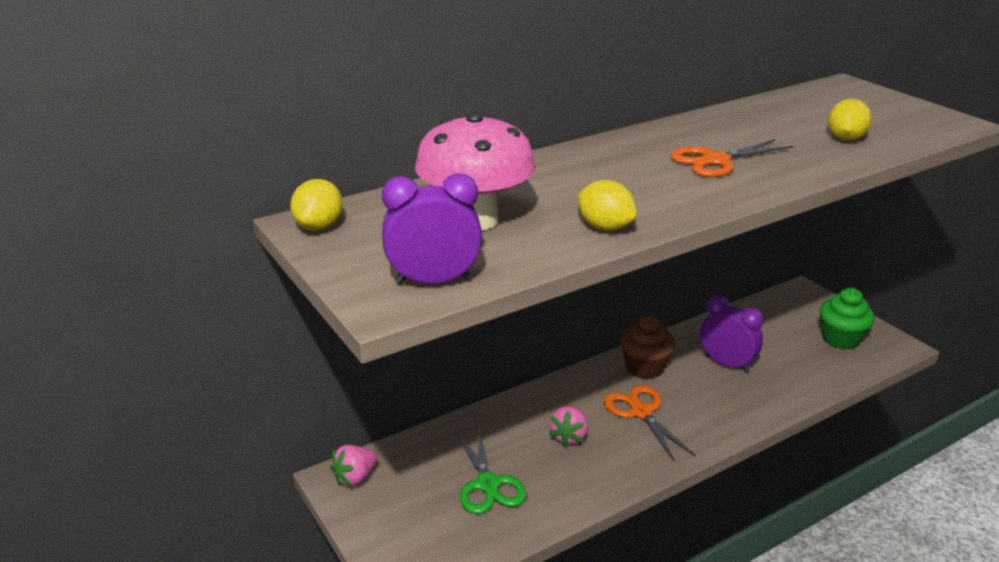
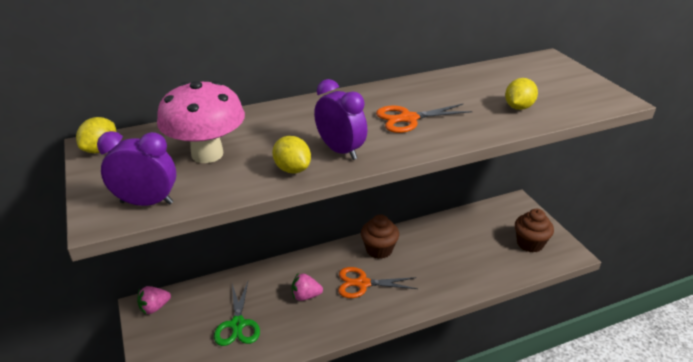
camera: 10 degrees right, 5 degrees up
(569, 437) = (306, 296): pink strawberry -> pink strawberry turned 60 degrees clockwise
(641, 412) = (362, 283): orange scissors -> orange scissors turned 75 degrees counterclockwise
(726, 364) = (438, 253): purple clock -> purple clock (340, 150)
(841, 339) = (530, 243): green cupcake -> brown cupcake

